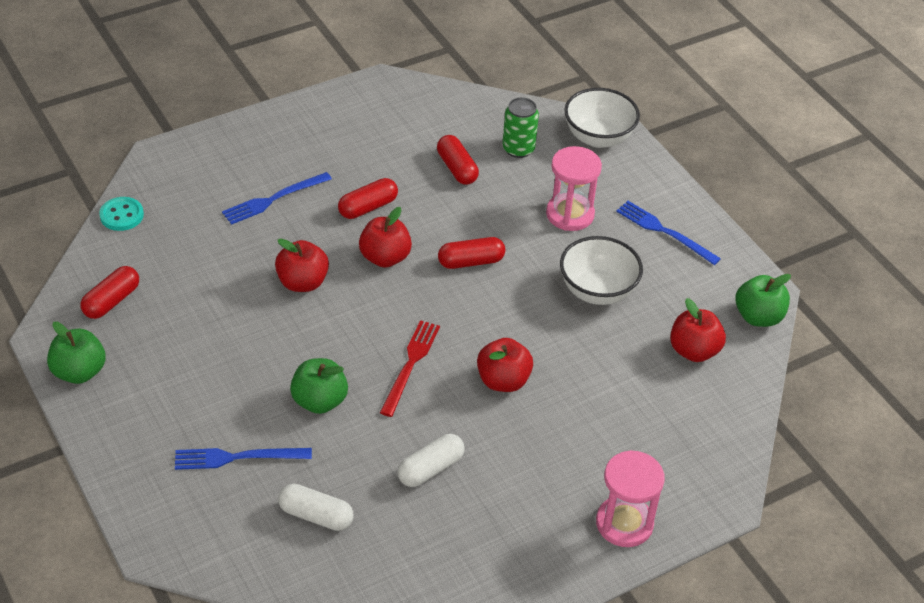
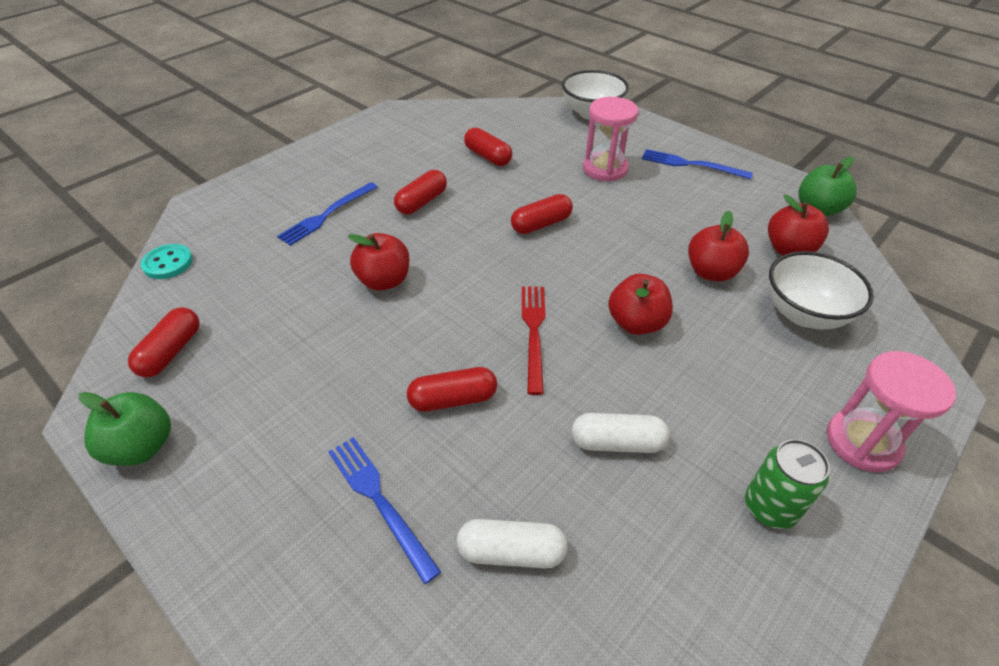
camera: 15 degrees left, 0 degrees up
(237, 457) = (379, 501): blue fork -> blue fork turned 75 degrees clockwise
(319, 401) = (453, 399): green apple -> red capsule
(385, 258) = (458, 239): red apple -> red apple (711, 272)
(430, 469) = (617, 443): white capsule -> white capsule turned 60 degrees clockwise
(518, 149) = (532, 133): green can -> green can (770, 507)
(597, 291) = (669, 221): white bowl -> white bowl (804, 314)

